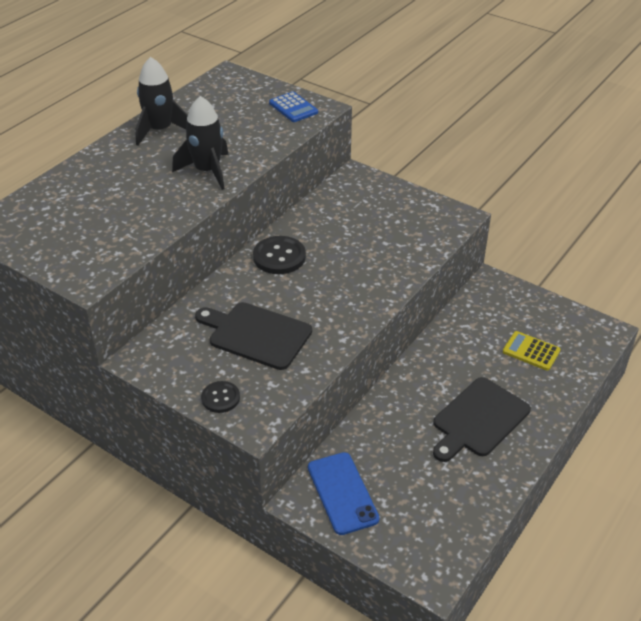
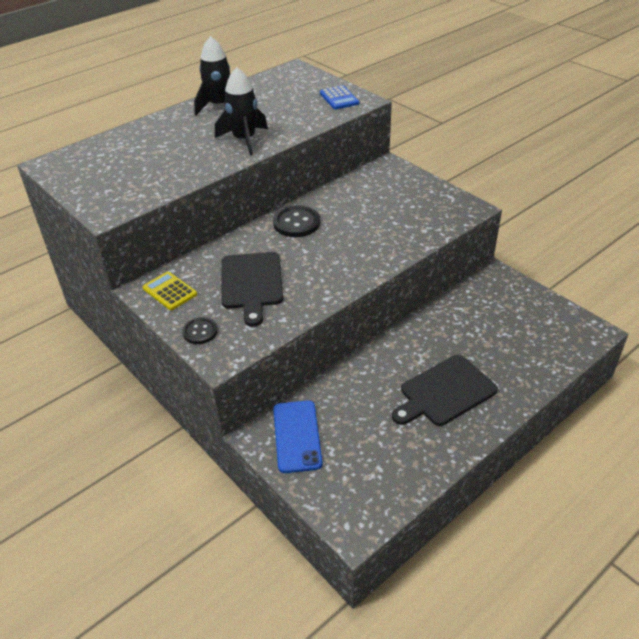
camera: 15 degrees right, 0 degrees up
(256, 334) = (251, 283): black cutting board -> black cutting board turned 135 degrees counterclockwise
(531, 351) = (514, 339): yellow calculator -> yellow calculator (169, 291)

